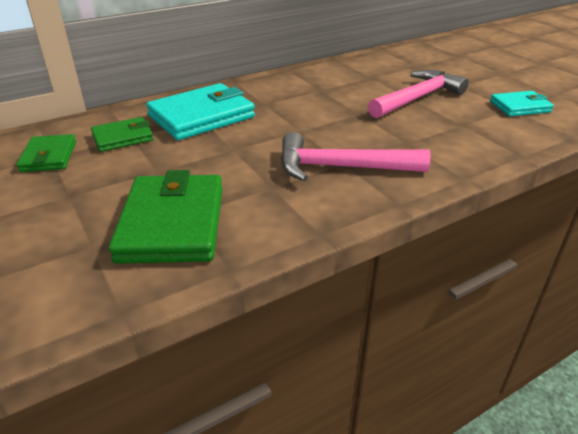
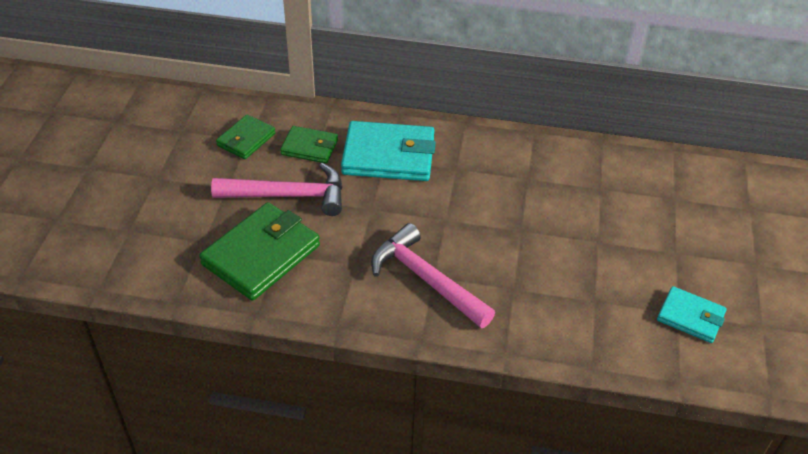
camera: 40 degrees right, 10 degrees up
(418, 98) = (605, 244): pink hammer -> pink hammer (289, 195)

